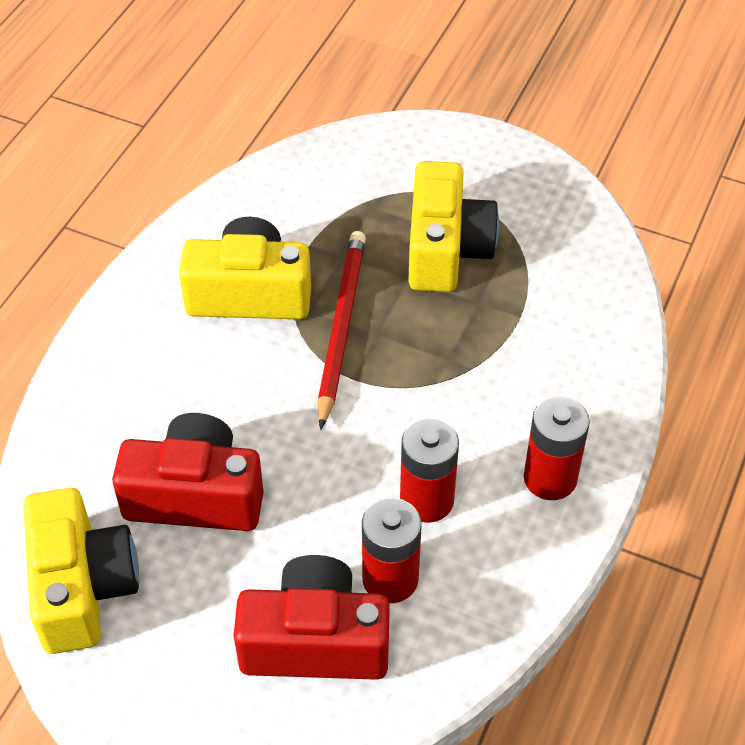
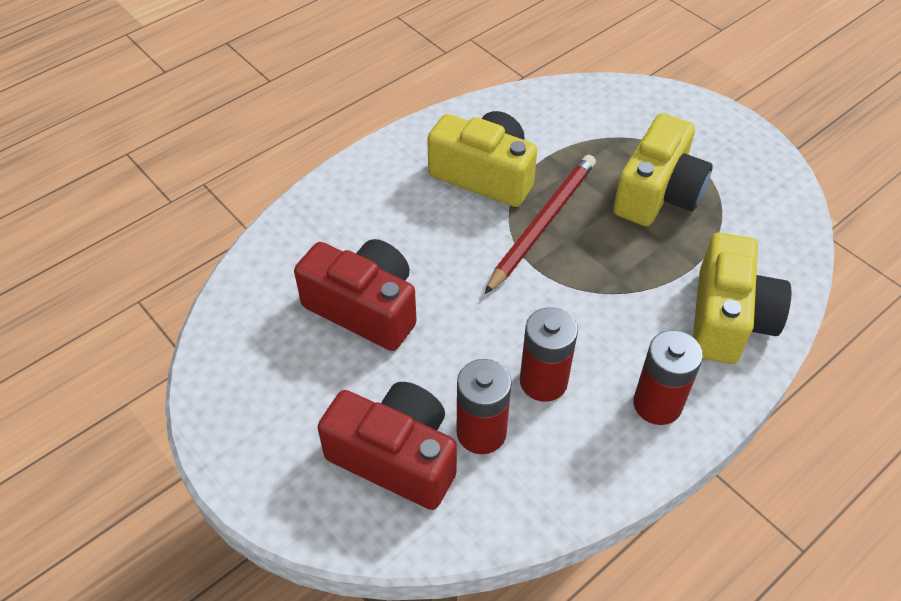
camera: 25 degrees right, 0 degrees up
(82, 587) = (246, 343): yellow camera -> yellow camera (728, 319)

